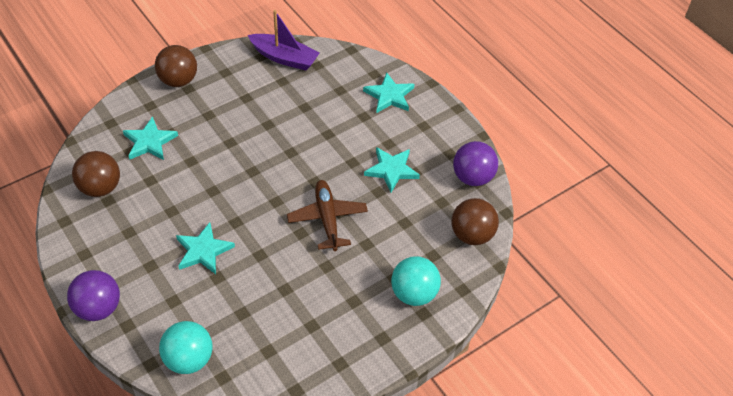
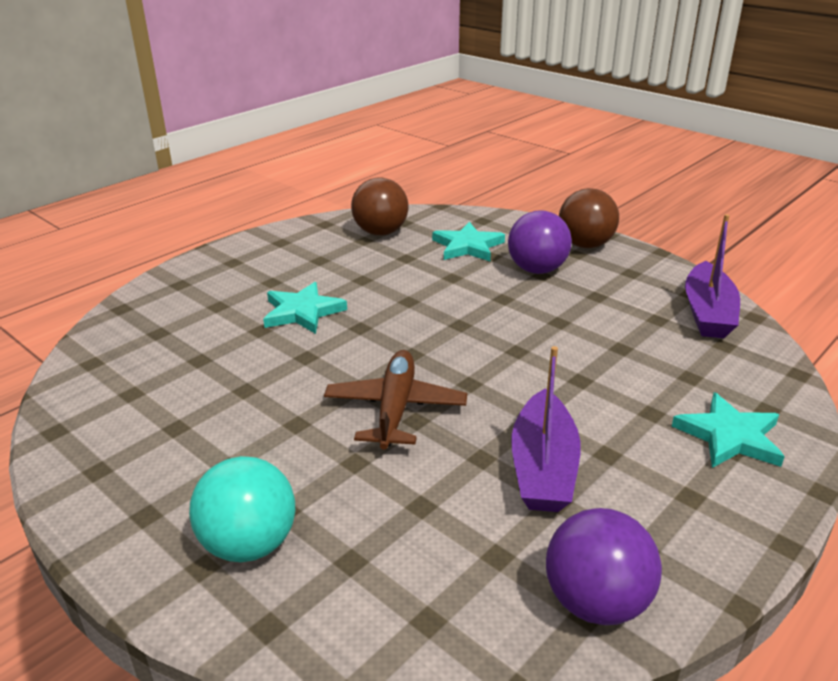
camera: 80 degrees right, 20 degrees down
(98, 308) = (204, 263): purple ball -> purple ball (537, 270)
(189, 359) = (124, 332): turquoise ball -> none
(327, 219) = (395, 408): brown plane -> brown plane turned 60 degrees counterclockwise
(391, 170) = (543, 467): turquoise star -> purple boat
(472, 235) = (425, 623): brown ball -> none

